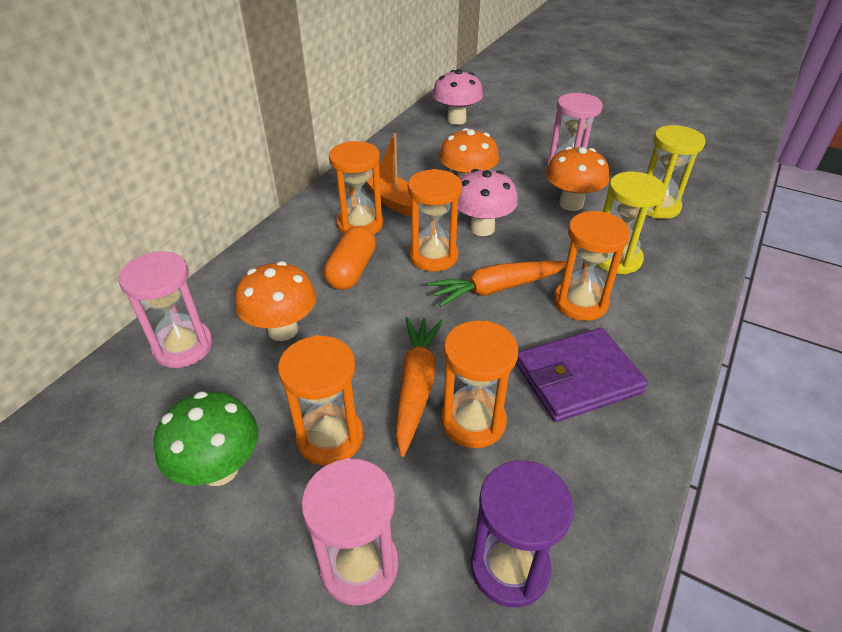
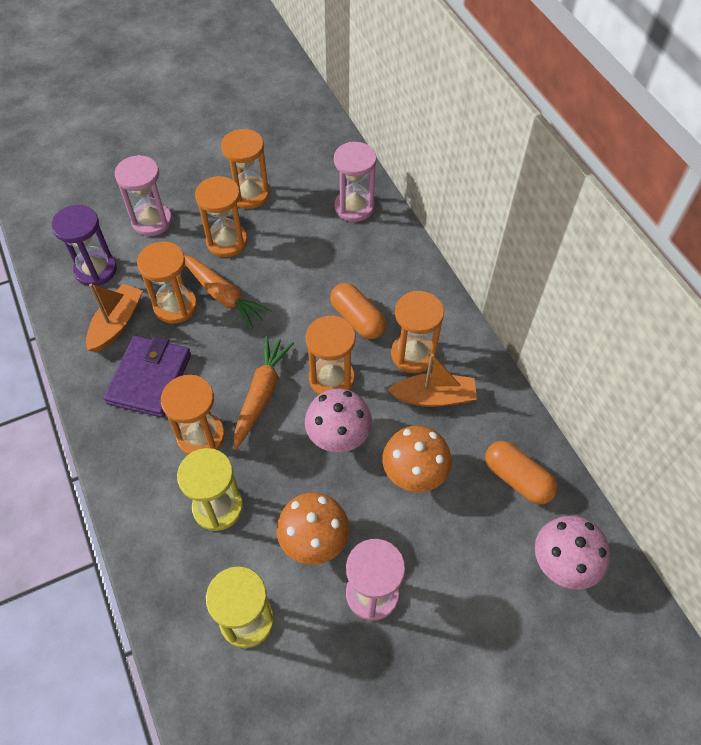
camera: 125 degrees right, 15 degrees up
(220, 469) = (249, 194): green mushroom -> orange hourglass
(283, 330) = (328, 256): orange mushroom -> none
(418, 148) = (517, 479): none -> orange capsule
(555, 463) = (116, 324): none -> orange boat

